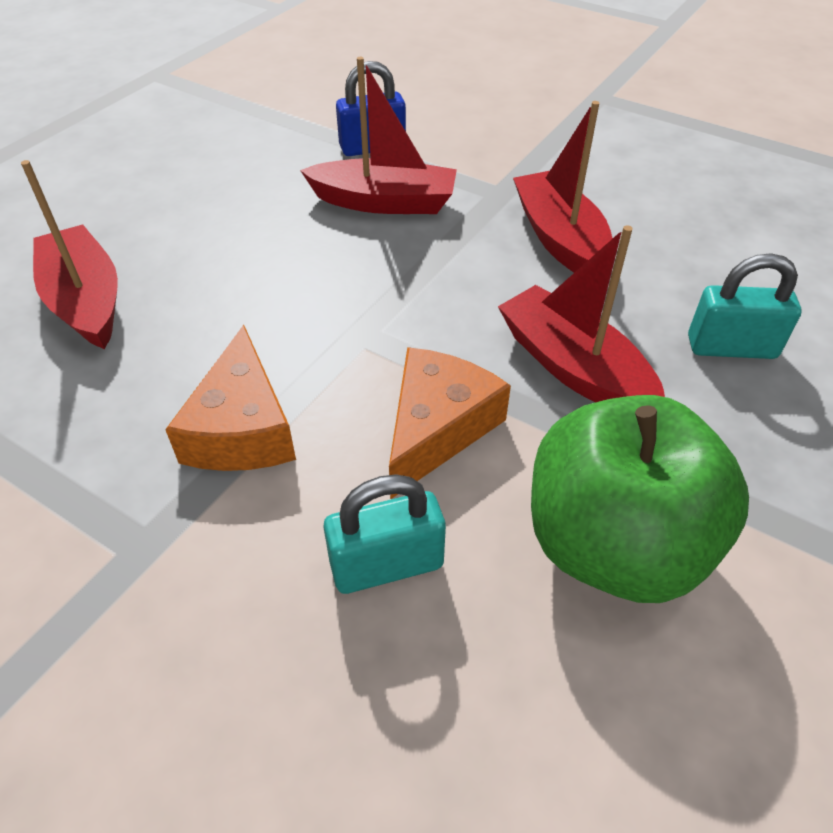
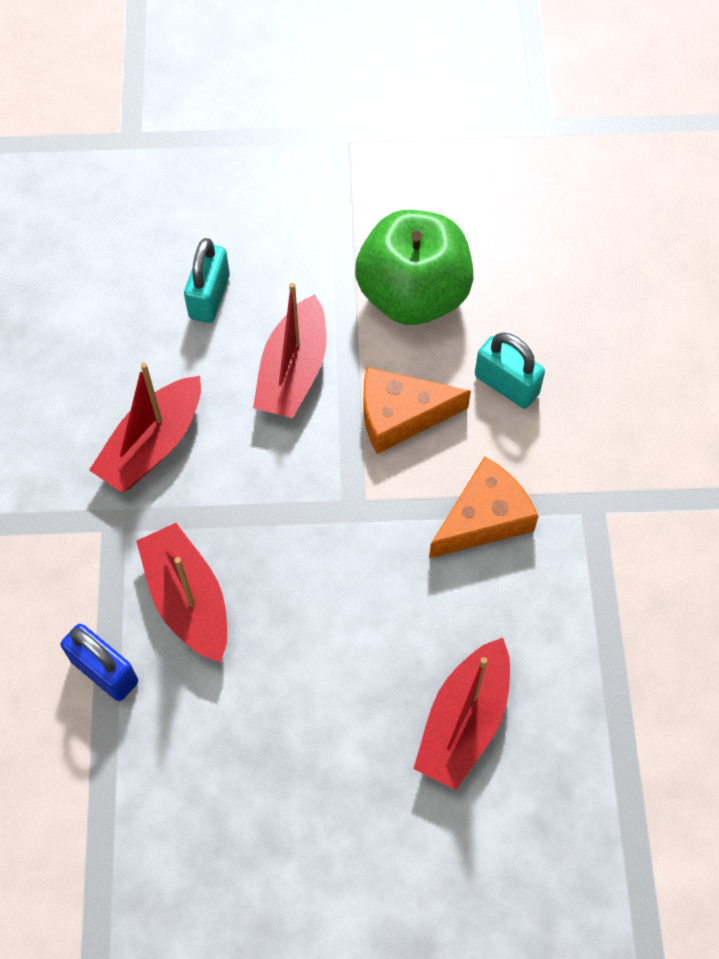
camera: 125 degrees left, 15 degrees up
(731, 347) = (209, 297): turquoise padlock -> turquoise padlock turned 45 degrees clockwise

